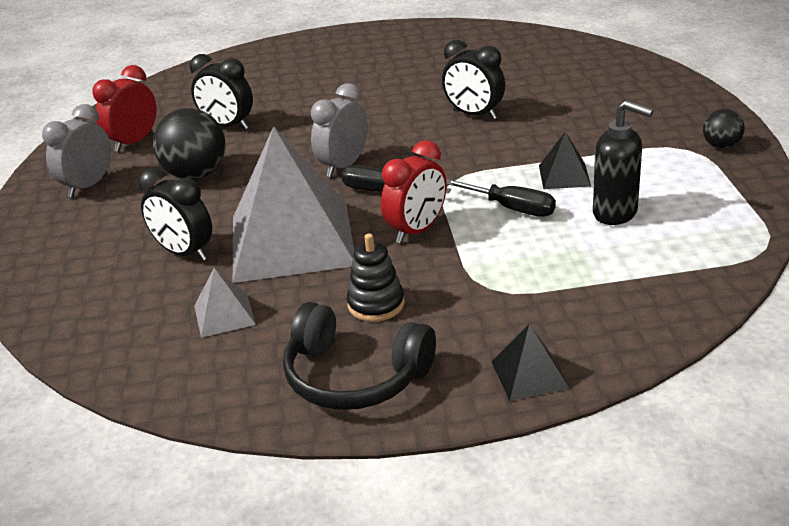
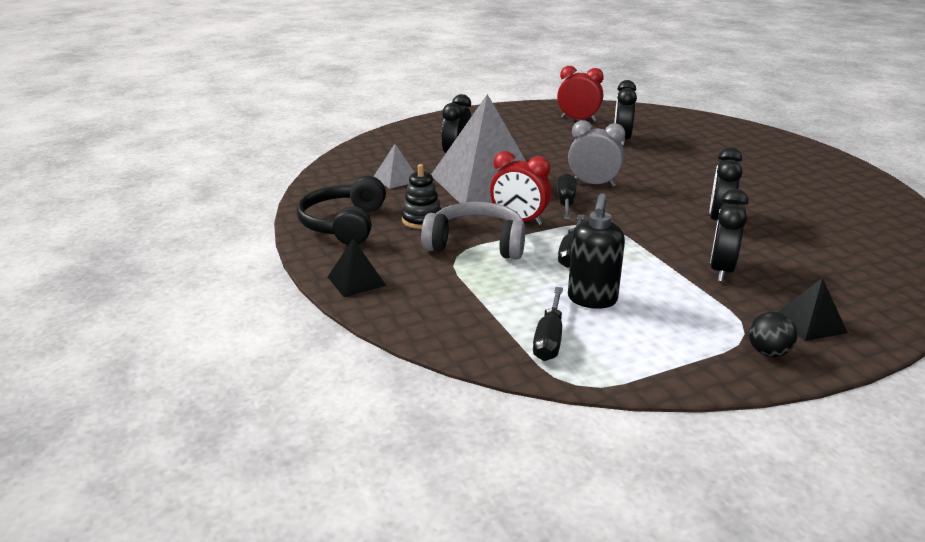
camera: 70 degrees right, 5 degrees down
(88, 186) = (517, 119): grey clock -> none
(196, 174) = (550, 143): black ball -> none
(464, 269) = (476, 244): none -> grey headphones
(564, 175) = (641, 271): black pyramid -> black pyramid (810, 323)
(576, 135) = (721, 270): none -> black clock
(687, 250) = (549, 339): none -> black screwdriver

